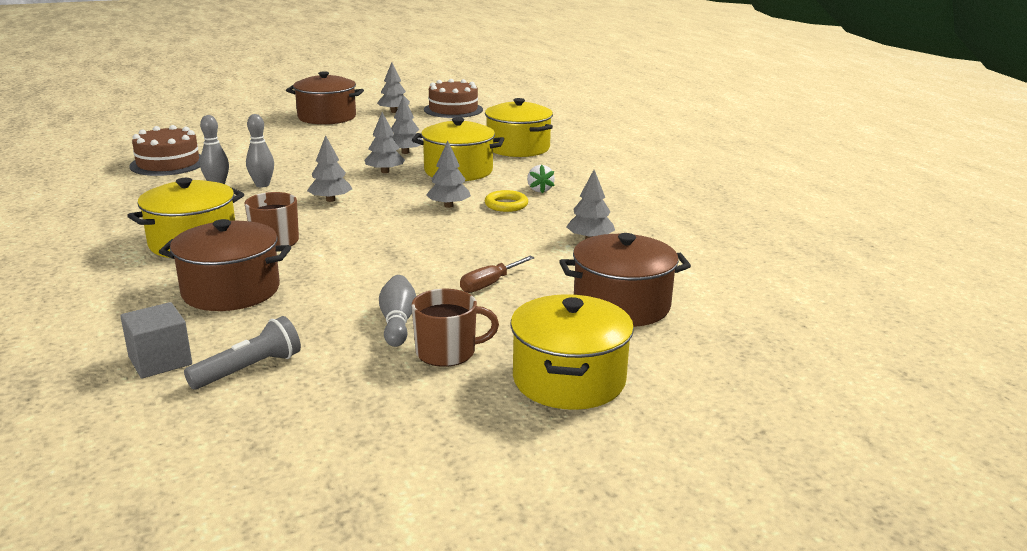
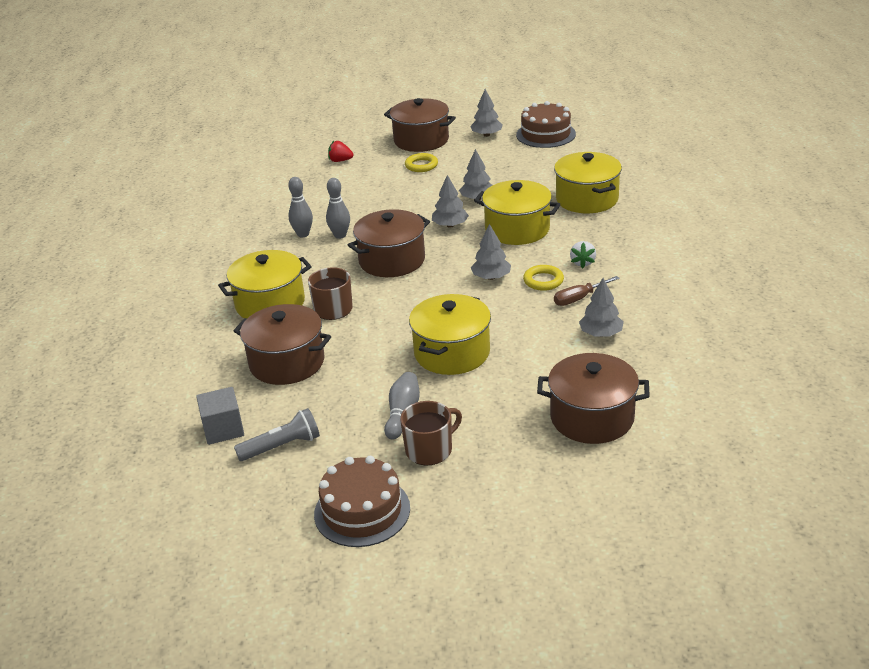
camera: 20 degrees right, 10 degrees up
(168, 163) = (269, 200): brown cake -> brown cake (362, 511)
(243, 133) = (340, 161): none -> red strawberry
(330, 200) = (392, 260): grey tree -> brown pot
(334, 133) = (421, 165): none -> yellow ring
(447, 352) = (430, 450): brown mug -> brown mug turned 45 degrees counterclockwise
(490, 284) = (491, 379): brown screwdriver -> brown screwdriver (579, 298)
(569, 380) = (513, 491): yellow pot -> yellow pot (452, 353)

